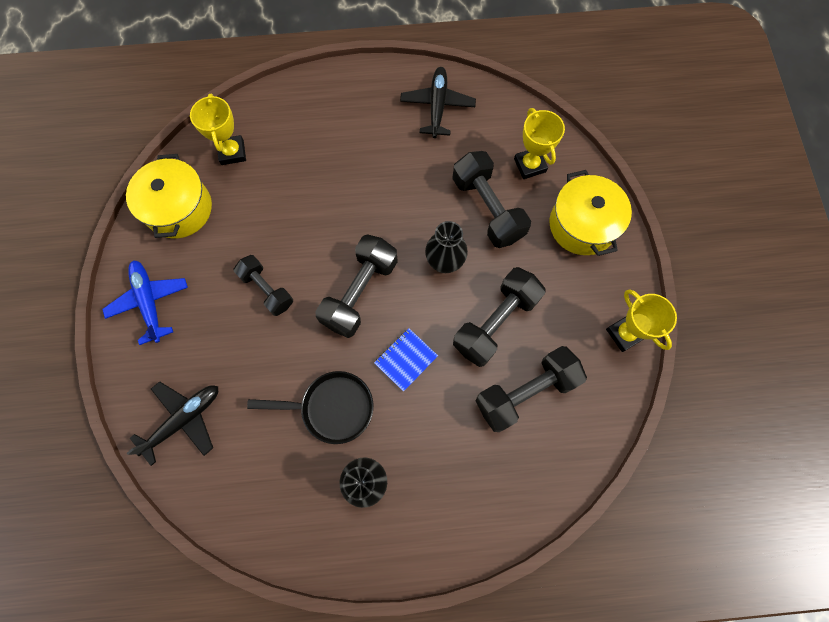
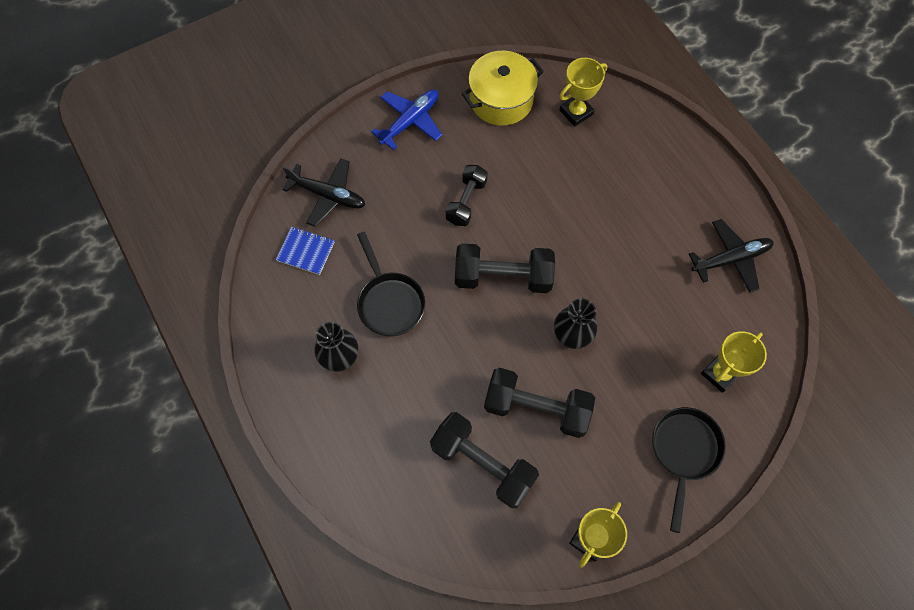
camera: 65 degrees right, 5 degrees down
(406, 359) = (461, 343): blue notebook -> blue notebook (306, 251)
(487, 209) = (648, 352): black dumbbell -> none
(582, 225) = (684, 452): yellow pot -> black pan

